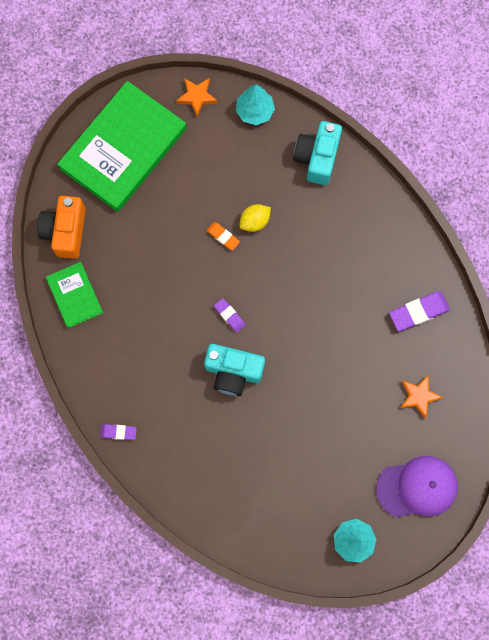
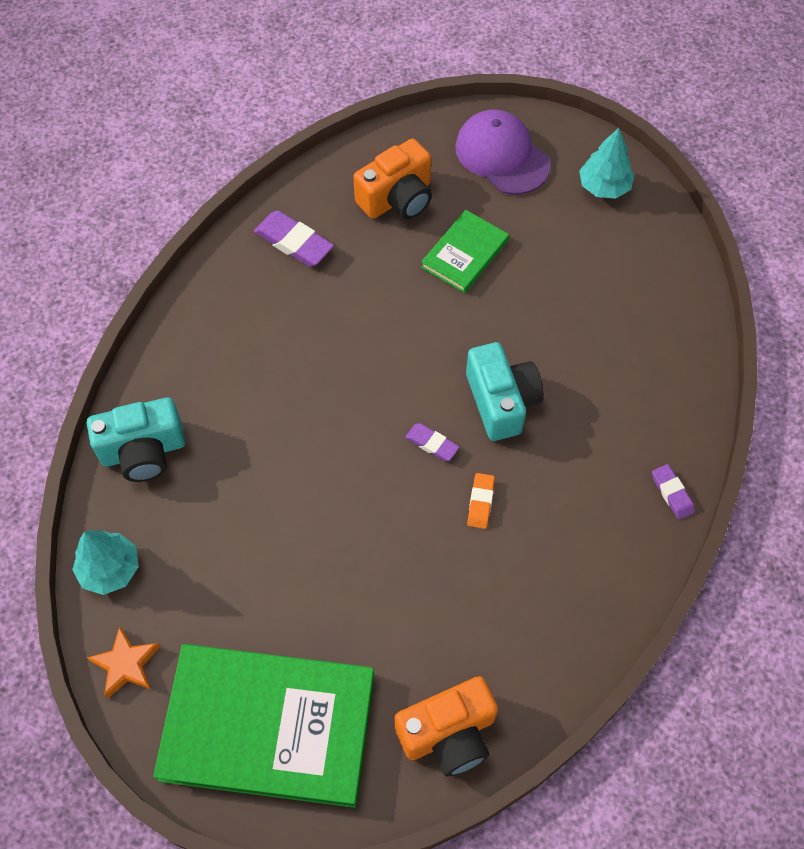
camera: 120 degrees left, 15 degrees down
(74, 295) = (534, 661): green book -> green book (465, 254)
(223, 237) = (327, 510): orange eraser -> orange eraser (480, 502)
(229, 316) = (432, 444): purple eraser -> purple eraser turned 75 degrees counterclockwise
(255, 221) = (281, 481): yellow lemon -> none
(419, 396) = (397, 198): orange star -> orange camera

